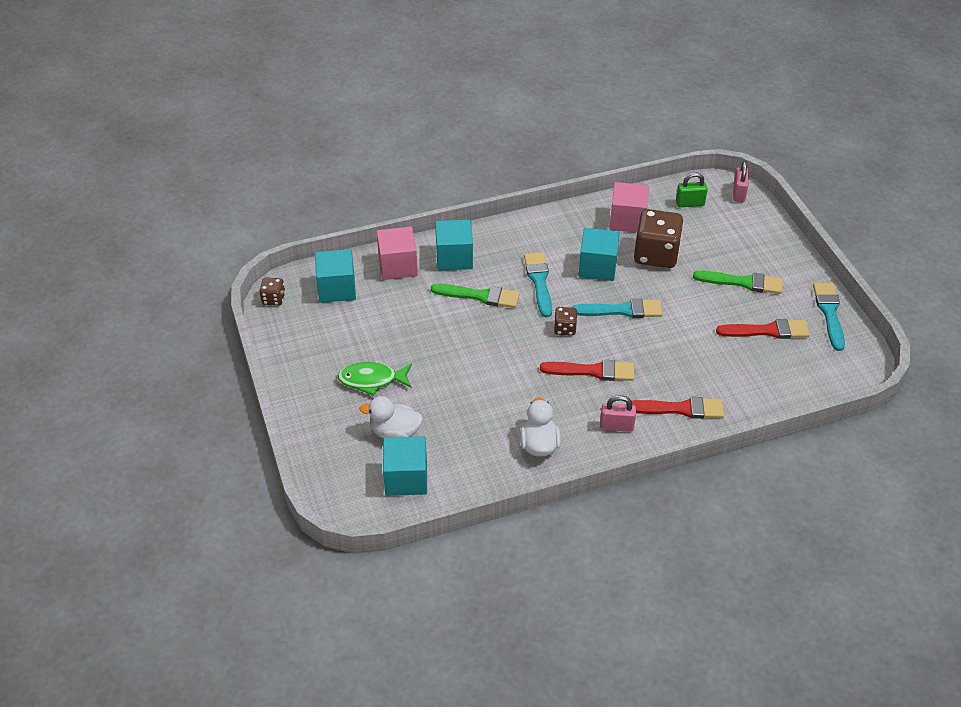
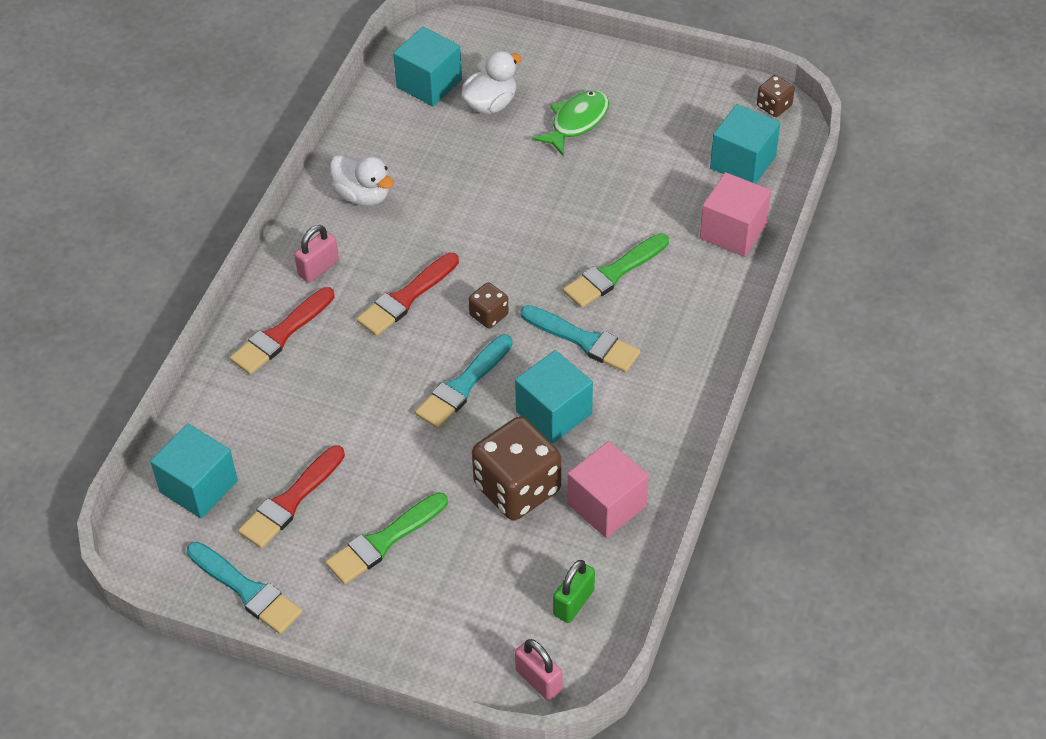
camera: 130 degrees right, 5 degrees up
(454, 258) = (700, 288): turquoise cube -> turquoise cube (198, 486)

